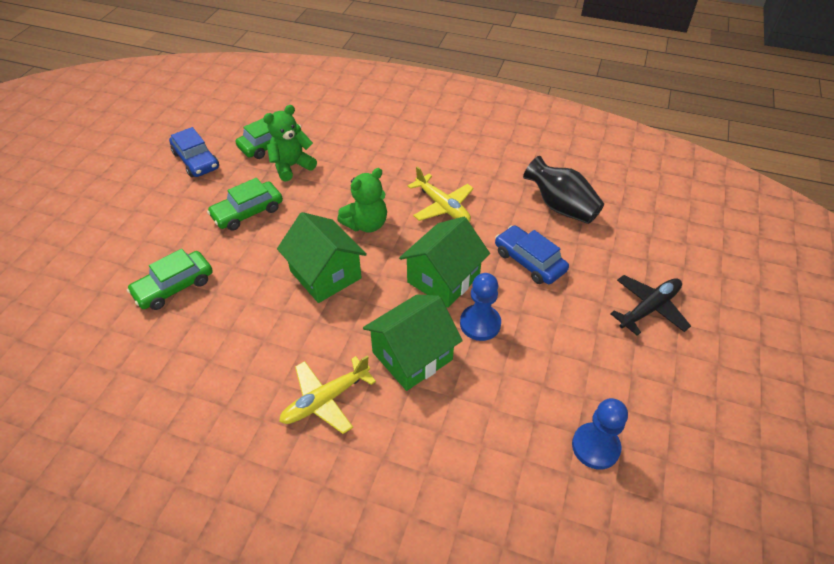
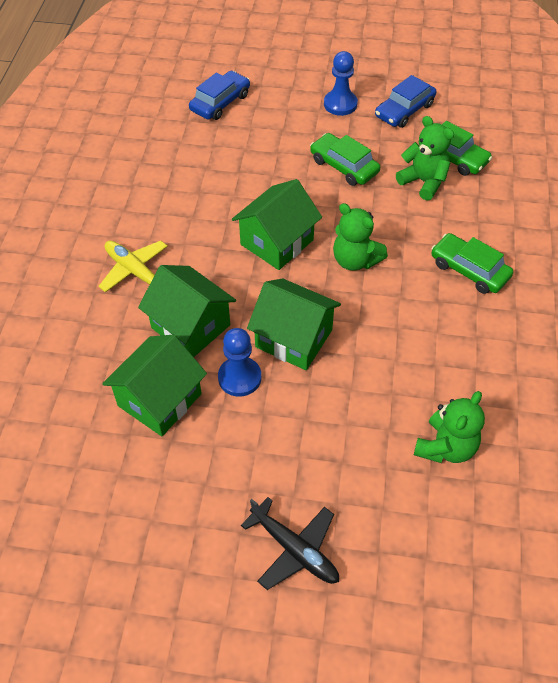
camera: 80 degrees right, 5 degrees up
(174, 286) = (239, 144): green car -> green car (469, 270)
(442, 206) = (405, 323): yellow plane -> none
(496, 391) = (159, 400): none -> green house
(529, 261) = (340, 417): blue car -> blue car (220, 102)
(560, 207) = (445, 447): black vase -> green teddy bear
(595, 447) = (104, 489): blue pawn -> blue pawn (340, 104)

